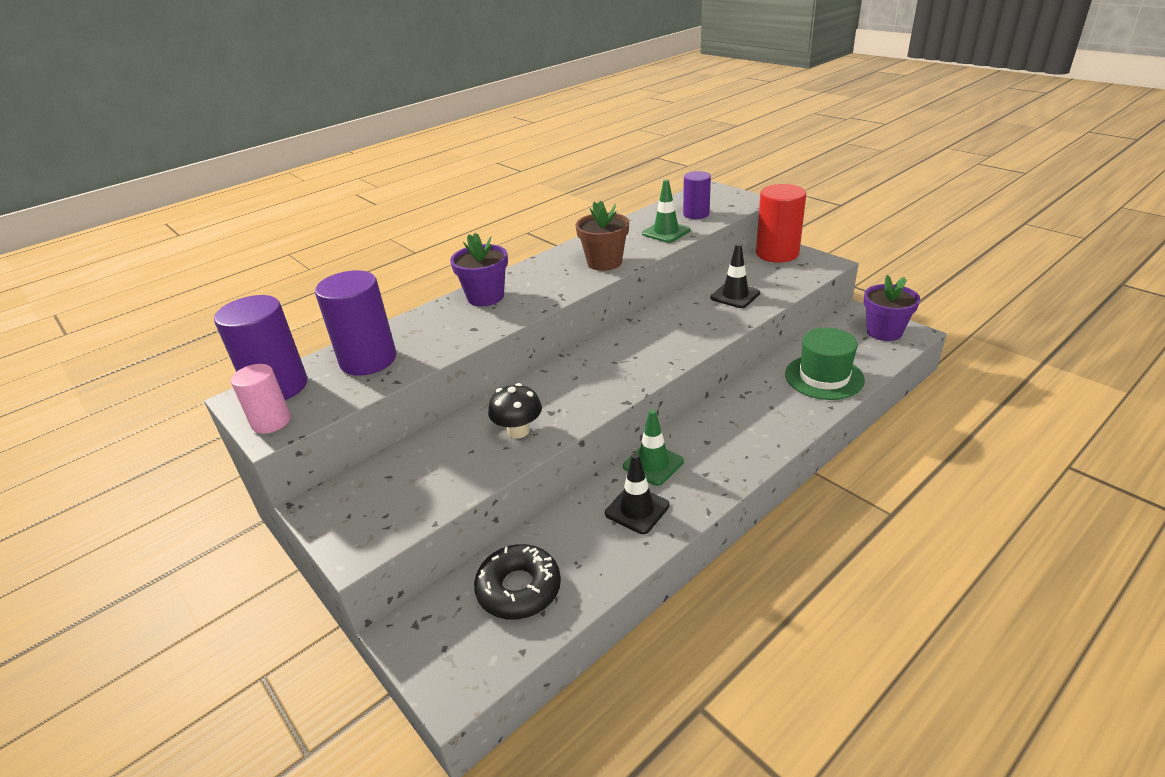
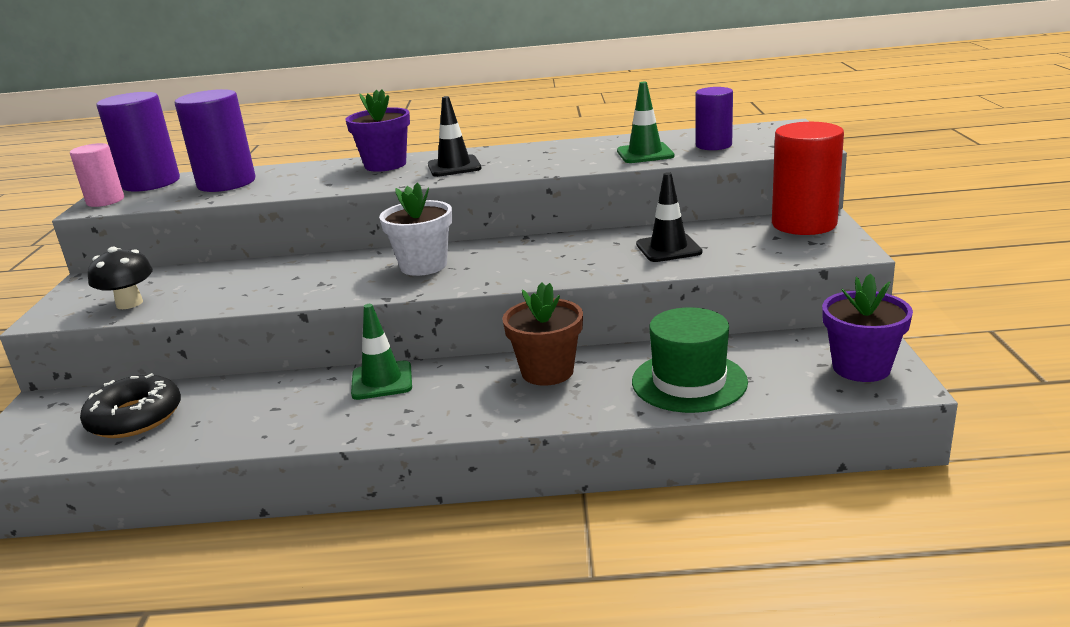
camera: 40 degrees right, 10 degrees down
(518, 431) = (274, 286): black mushroom -> black mushroom (129, 303)
(602, 367) = (423, 266): none -> white flower pot
(604, 262) = (531, 164): brown flower pot -> brown flower pot (547, 372)
(637, 509) = (304, 408): black traffic cone -> black traffic cone (454, 167)

